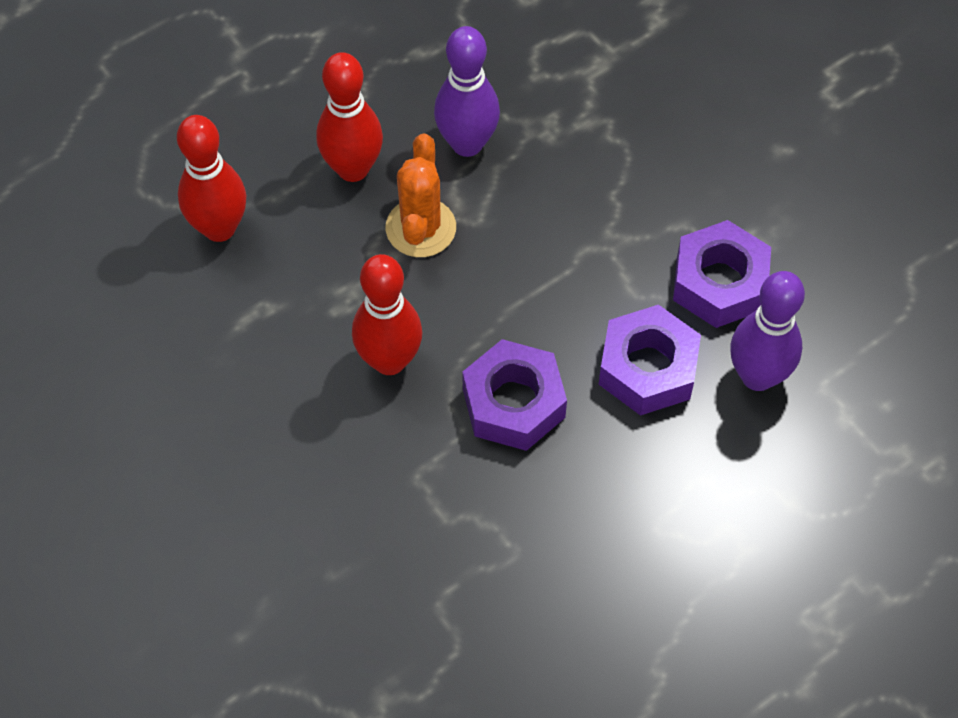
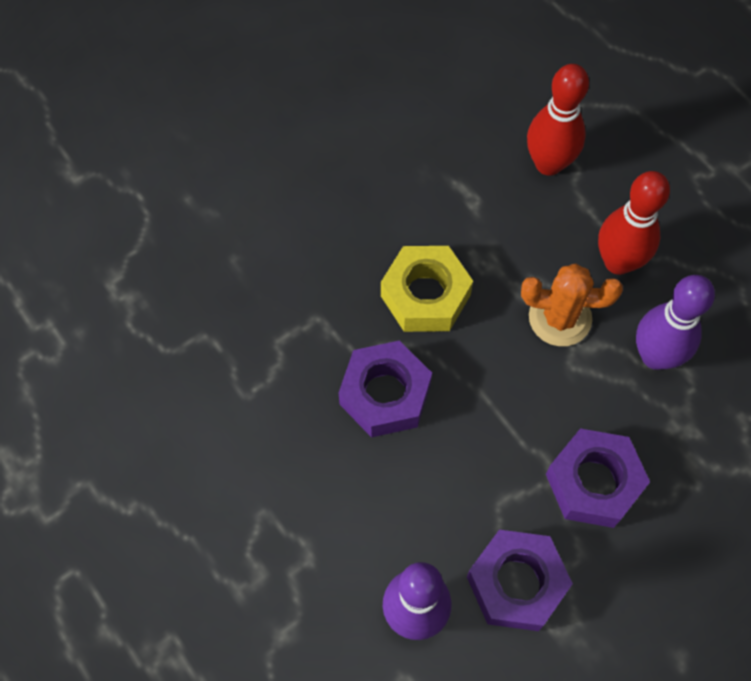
camera: 90 degrees right, 5 degrees up
(389, 360) = (425, 295): red bowling pin -> yellow nut
(647, 368) = (421, 511): purple nut -> purple nut (593, 482)

